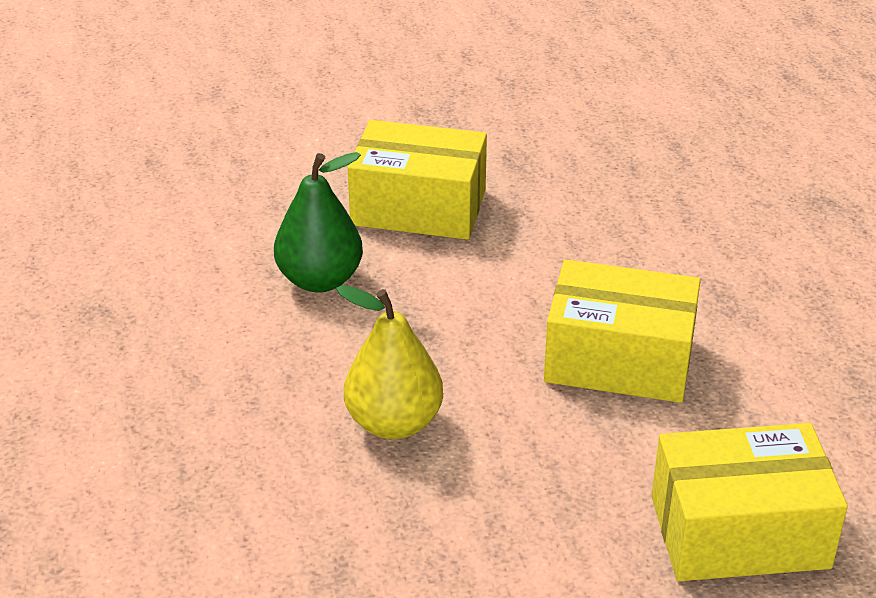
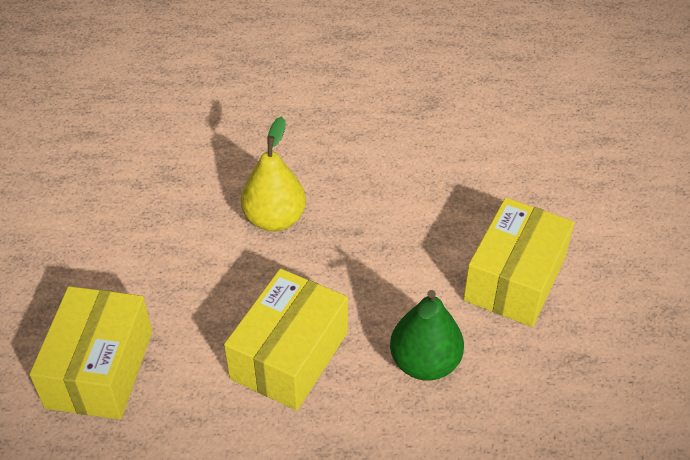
camera: 105 degrees right, 10 degrees up
(320, 280) = (434, 207): green pear -> green pear (424, 363)

